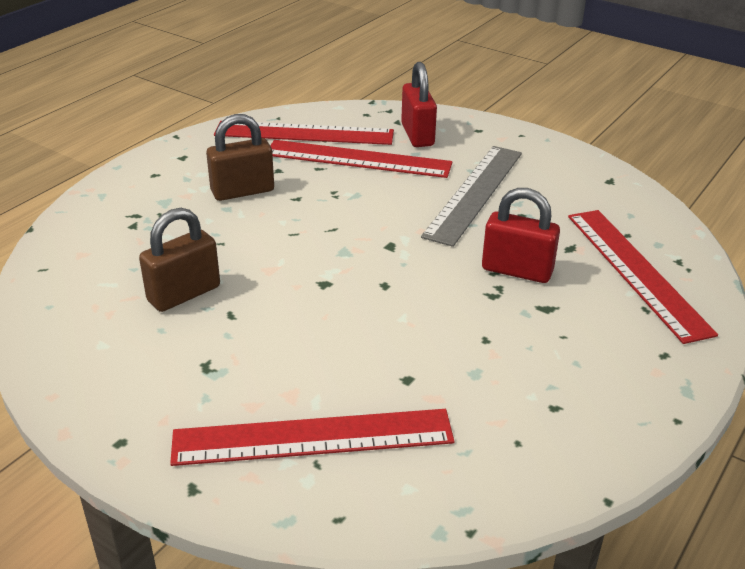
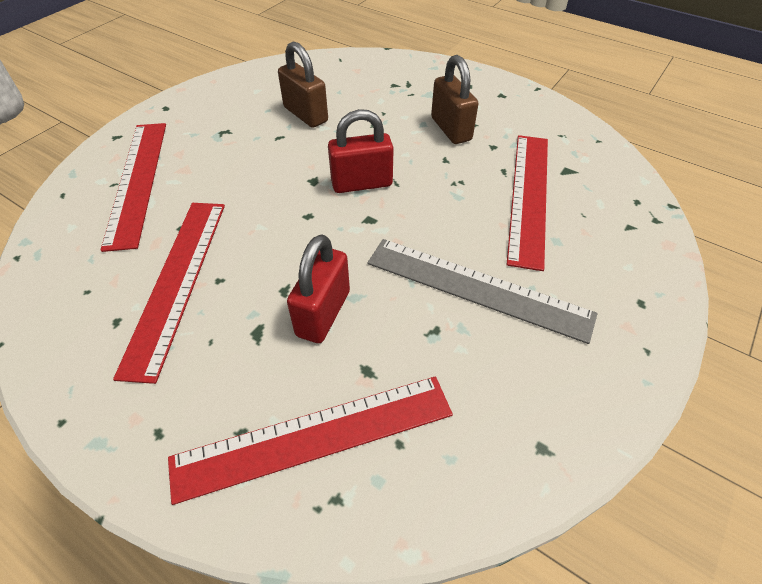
camera: 90 degrees right, 15 degrees up
(304, 133) = (571, 158): red ruler -> red ruler (177, 281)
(417, 135) = (601, 243): red padlock -> red padlock (361, 183)

